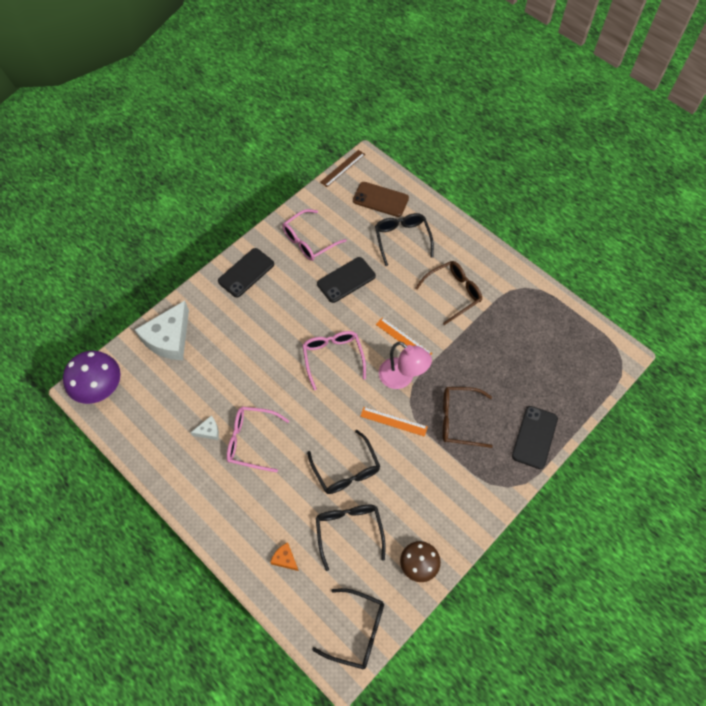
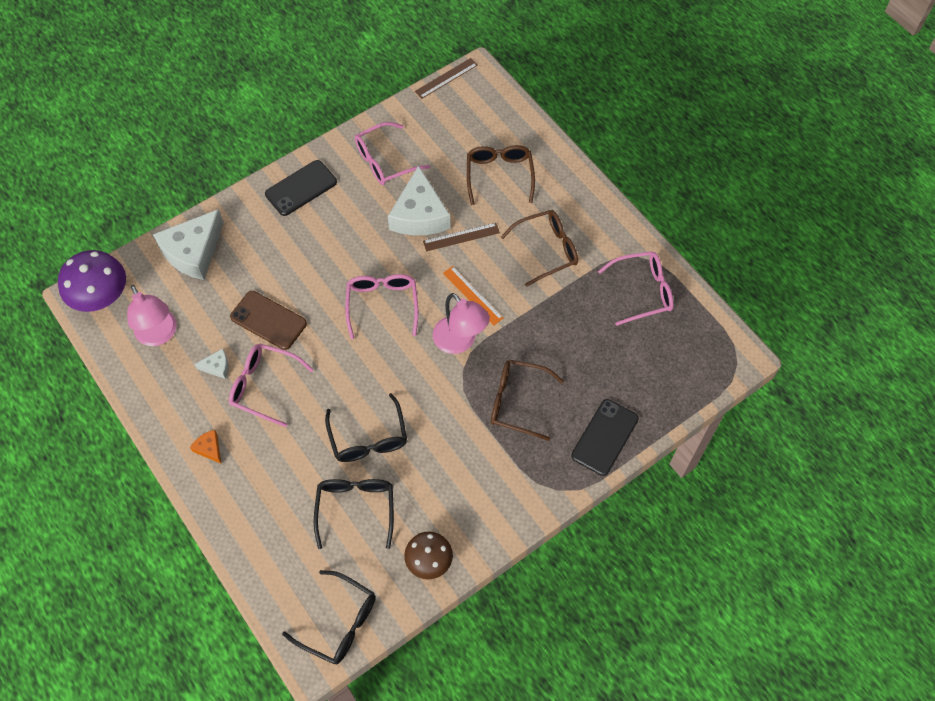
camera: 10 degrees right, 0 degrees up
(155, 412) = (159, 335): none -> pink lamp
(285, 559) = (274, 527): orange cheese -> orange cheese (209, 448)
(346, 280) = (419, 215): black phone -> white cheese
(380, 199) = (484, 123): brown phone -> brown phone (268, 320)
(383, 293) = (461, 237): none -> brown ruler
(393, 421) = (438, 391): orange ruler -> none
(402, 239) = (499, 175): black glasses -> brown glasses
(535, 314) = (643, 291): none -> pink glasses

